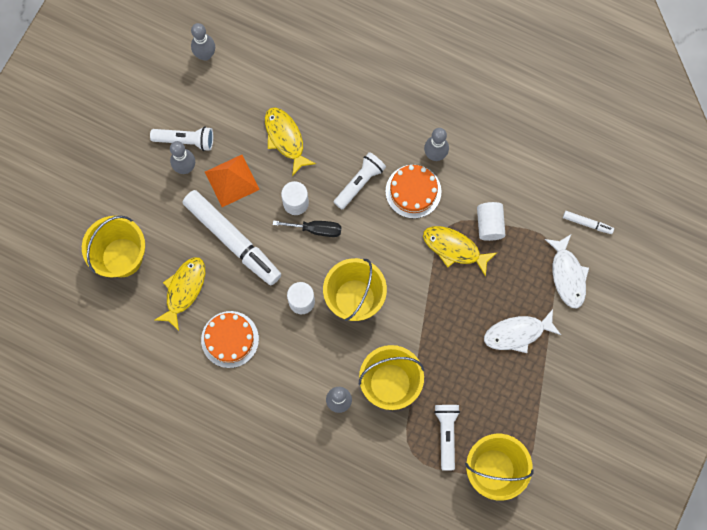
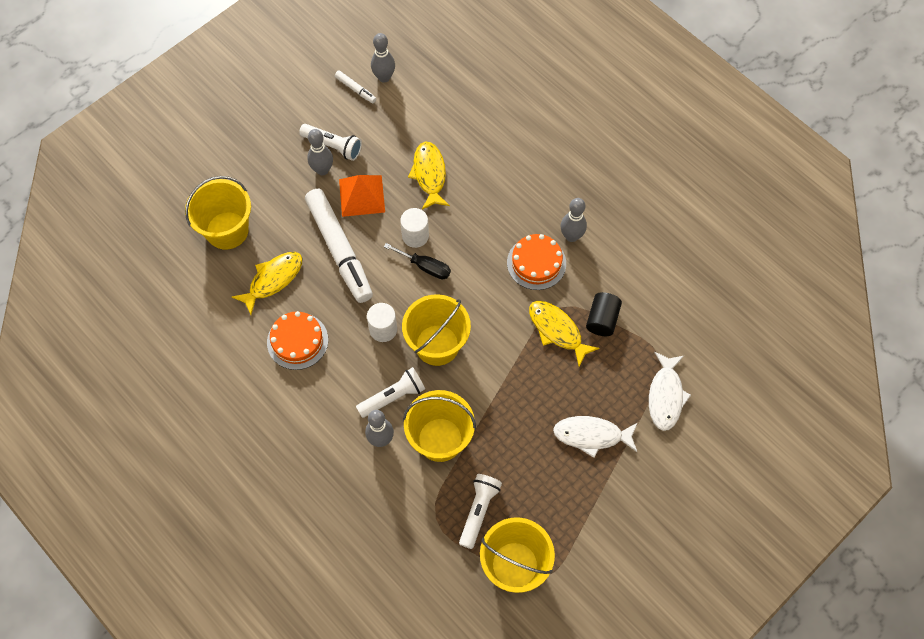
camera: 20 degrees right, 10 degrees down
(359, 183) = (485, 238): white flashlight -> white flashlight (393, 397)
(489, 224) = (602, 320): white cylinder -> black cylinder
(587, 223) = (705, 352): white marker -> white marker (355, 89)

